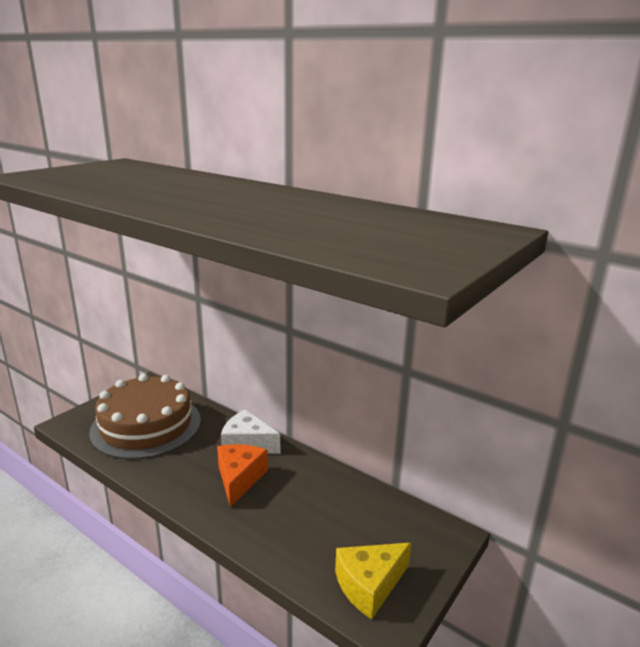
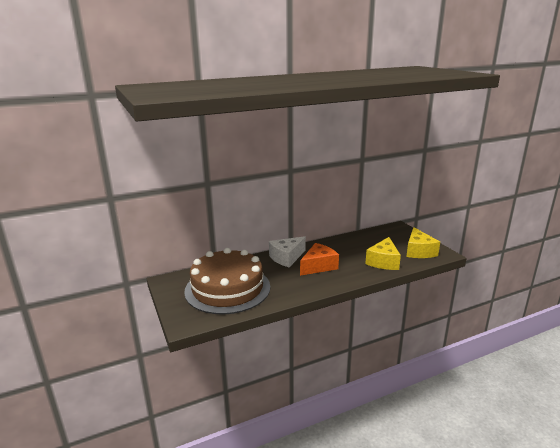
camera: 60 degrees left, 0 degrees up
(239, 479) = (318, 266): orange cheese -> orange cheese turned 105 degrees clockwise
(296, 545) = (383, 262): none -> yellow cheese

